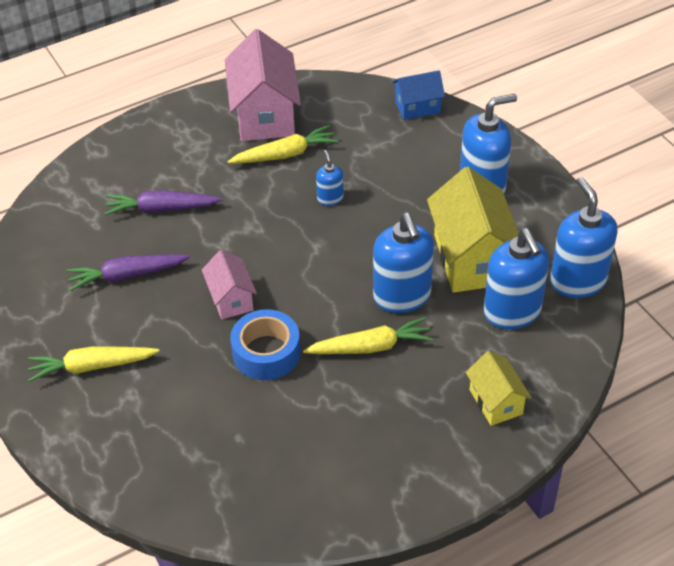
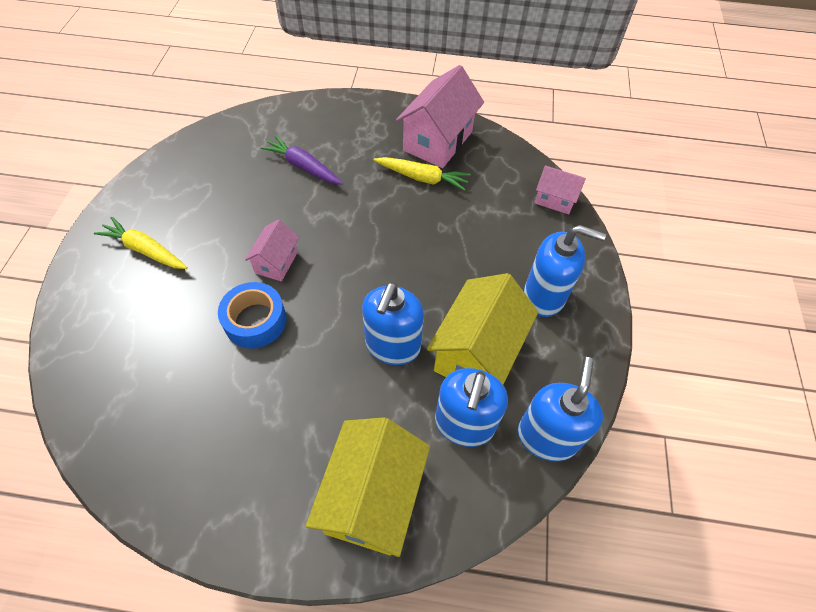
camera: 35 degrees right, 10 degrees up
(127, 275) = (233, 200): purple carrot -> none
(330, 198) = (420, 231): blue soap dispenser -> none
(371, 347) = (328, 371): yellow carrot -> none
(417, 107) = (554, 199): blue house -> pink house
(496, 402) = (372, 497): yellow house -> yellow house, size x1.84

